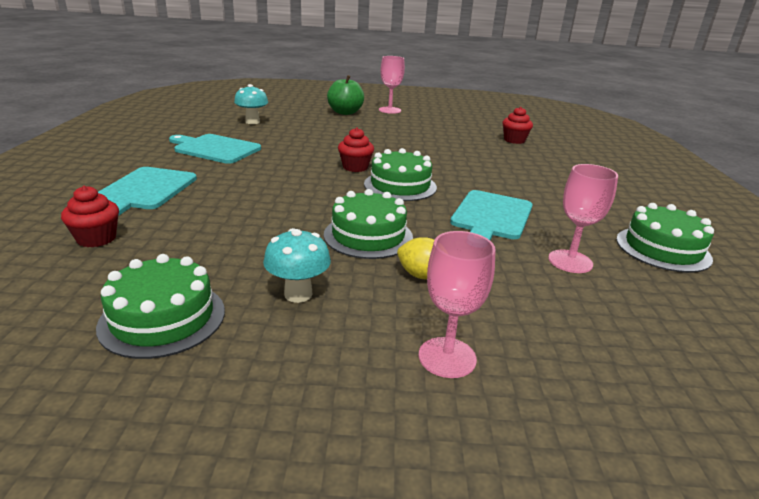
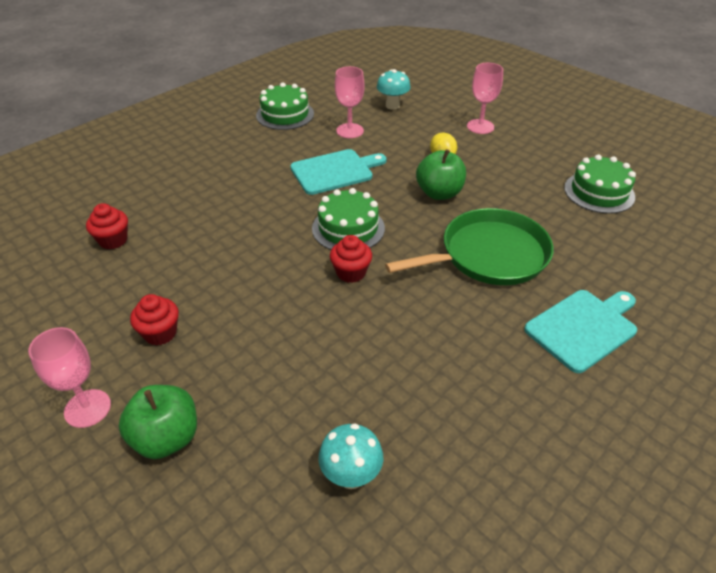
camera: 135 degrees left, 15 degrees up
(96, 238) = (633, 273): red cupcake -> red cupcake (160, 333)
(215, 149) = (468, 394): turquoise cutting board -> none
(262, 206) = (489, 255): none -> green pan
(298, 294) = (520, 176): turquoise mushroom -> turquoise mushroom (392, 106)
(368, 236) = (439, 193): green cake -> green apple

